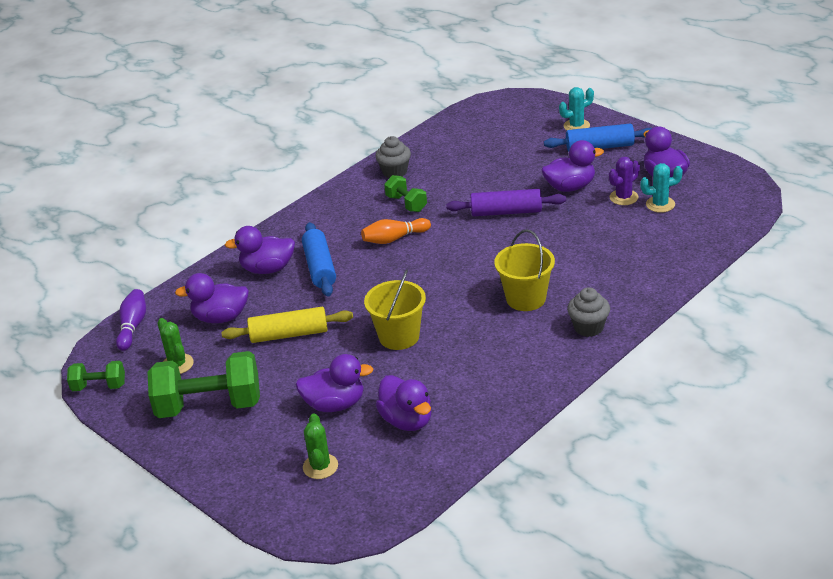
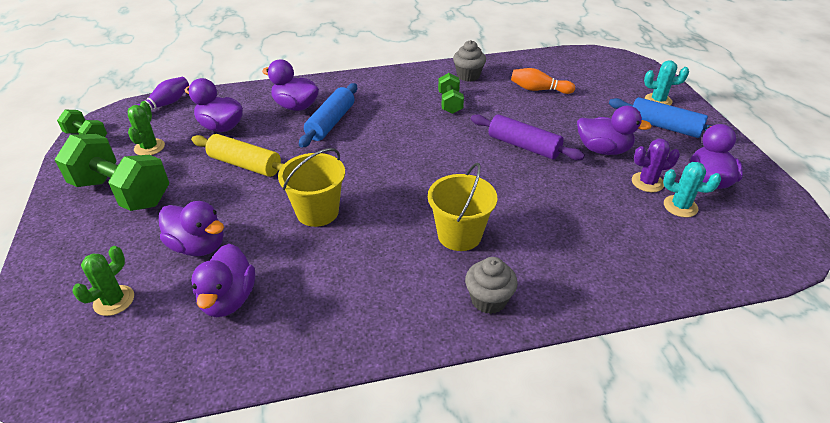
camera: 30 degrees right, 5 degrees up
(394, 239) = (410, 126): orange bowling pin -> orange bowling pin (538, 89)

